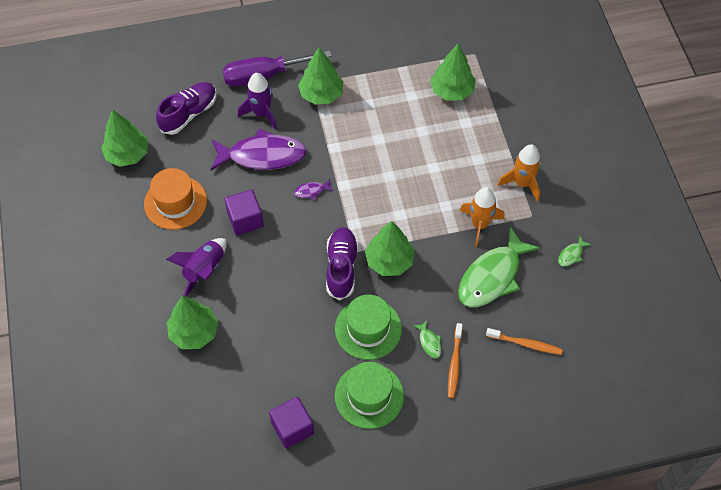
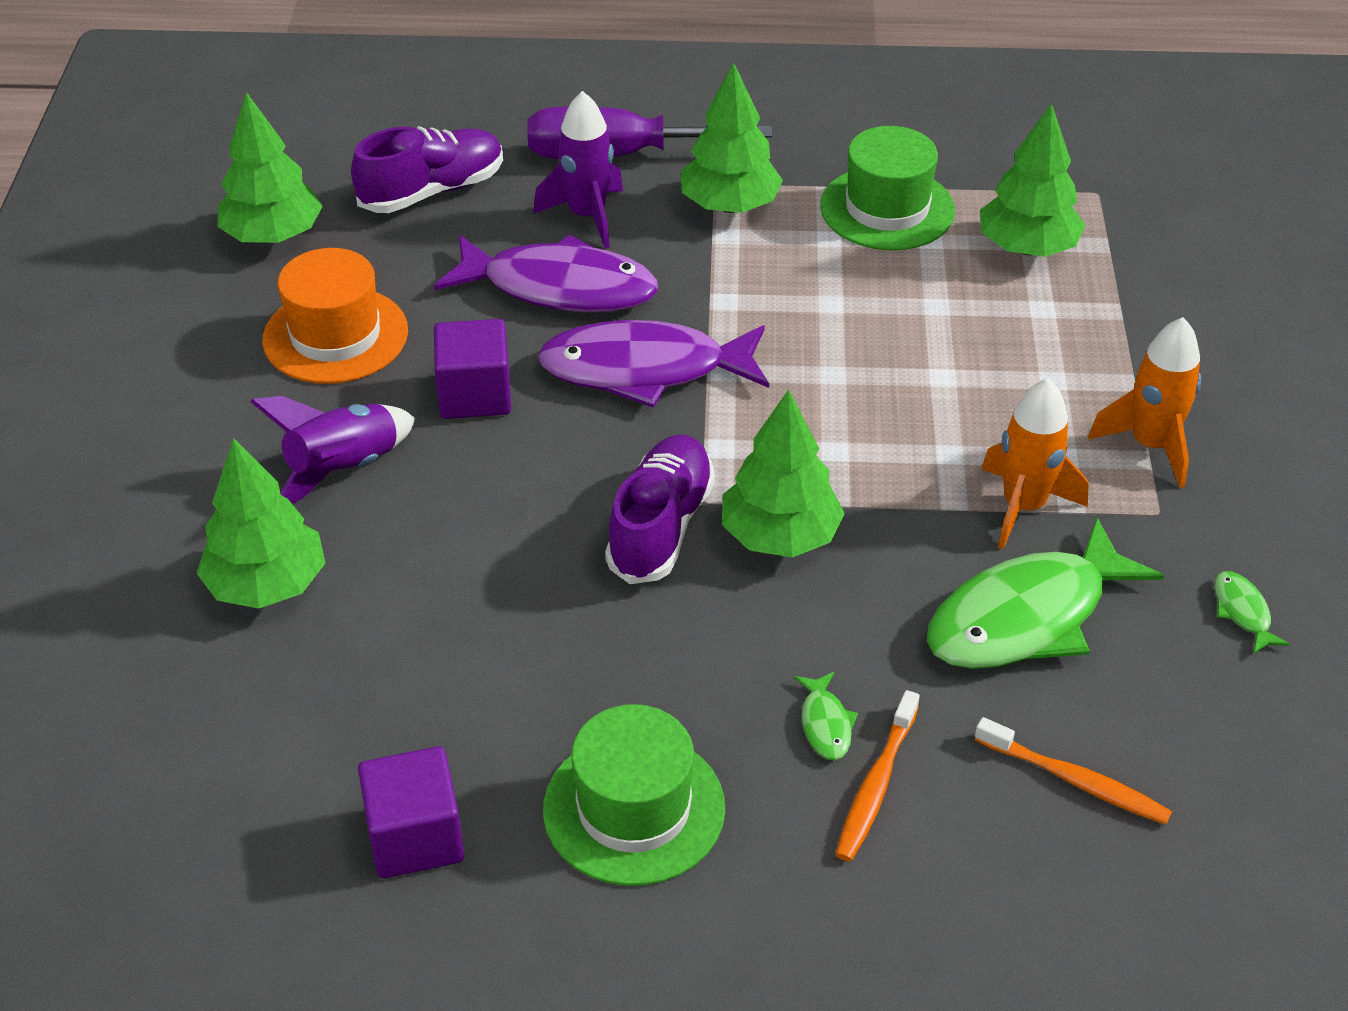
camera: 15 degrees right, 15 degrees down
(311, 191) = (644, 370): purple fish -> purple fish, size x2.47
(368, 329) = (681, 663): green hat -> green hat (887, 208)
(571, 255) = (1242, 612): green fish -> green fish turned 105 degrees clockwise

